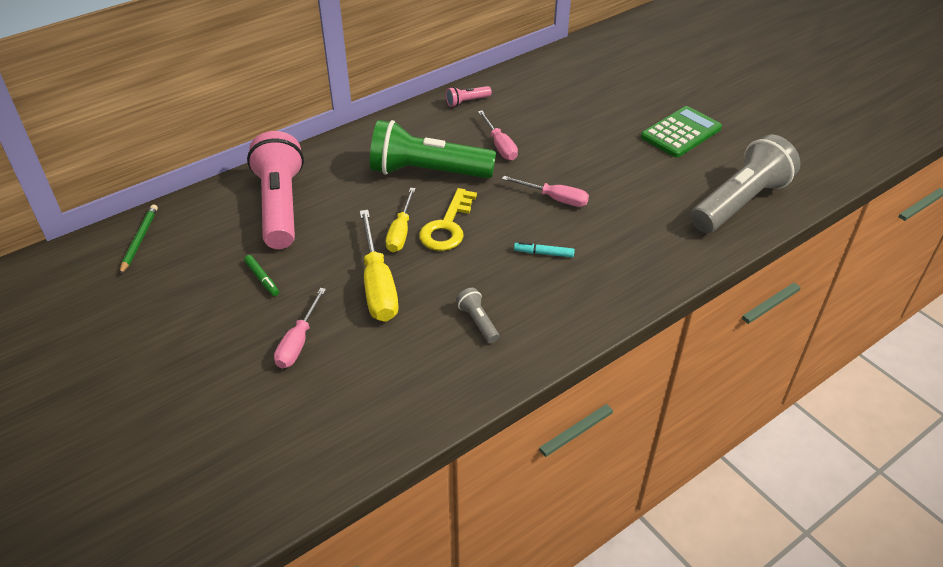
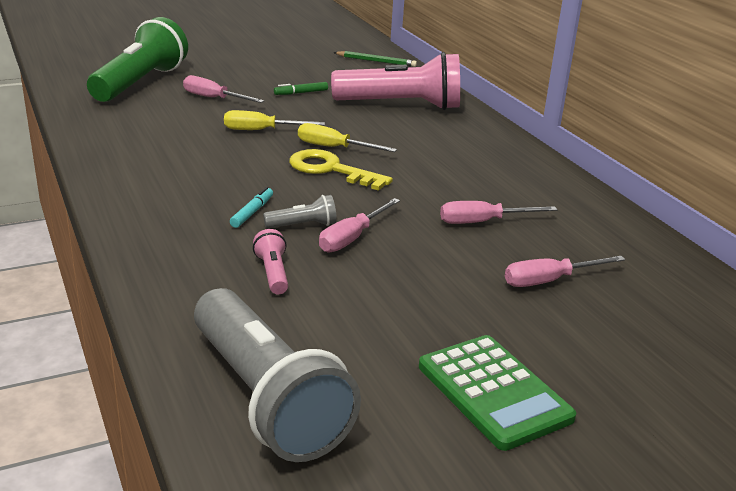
camera: 100 degrees right, 15 degrees down
(378, 285) = (261, 130): yellow screwdriver -> yellow screwdriver, size x0.64
(427, 172) = (436, 172): green flashlight -> green flashlight (140, 83)
(467, 102) = (596, 216): pink flashlight -> pink flashlight (272, 273)
(478, 322) = (175, 164): grey flashlight -> grey flashlight (303, 225)
(562, 118) = (549, 281): none -> pink screwdriver

